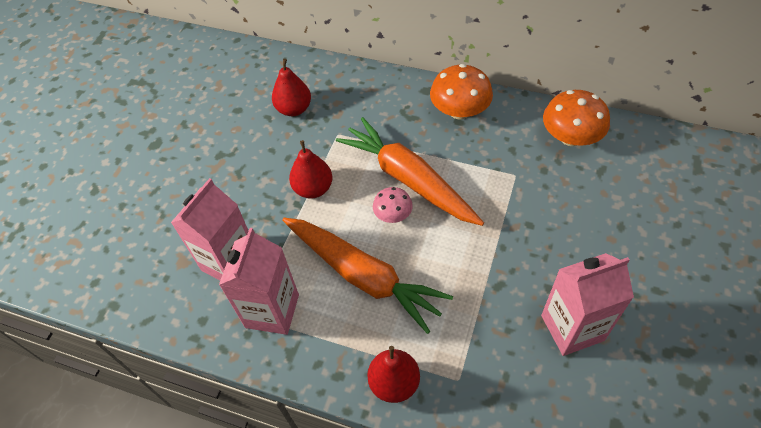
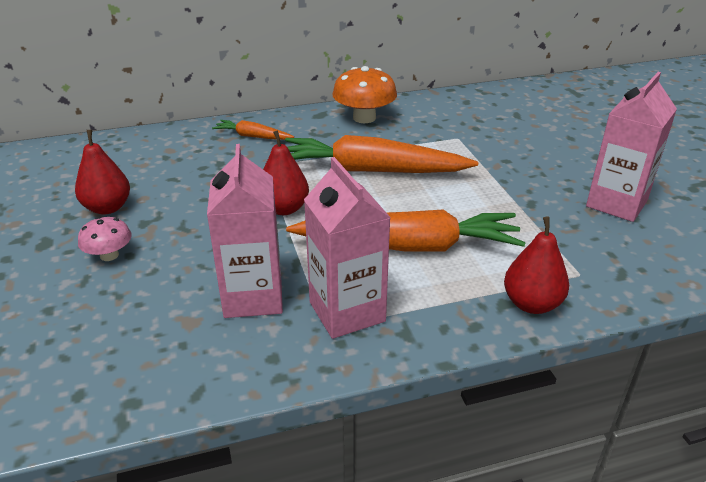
camera: 40 degrees left, 20 degrees down
(294, 109) = (197, 164): red pear -> red pear (107, 208)
(355, 94) = (253, 136): none -> orange carrot
(393, 214) = (385, 196): pink mushroom -> pink mushroom (109, 255)
(570, 137) = (471, 105): orange mushroom -> none

